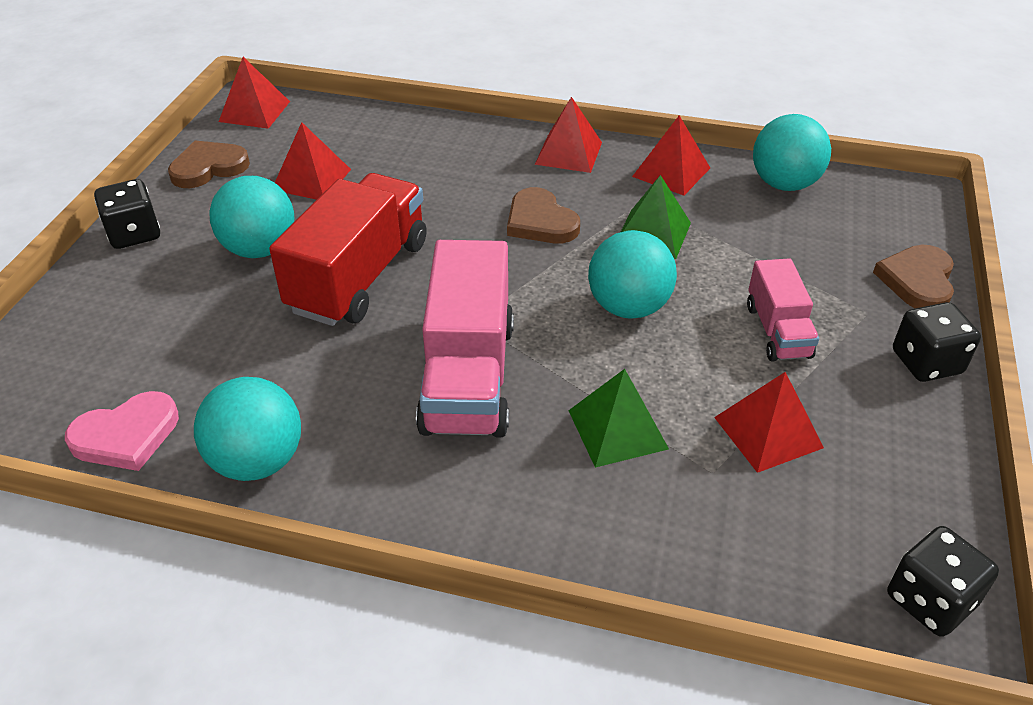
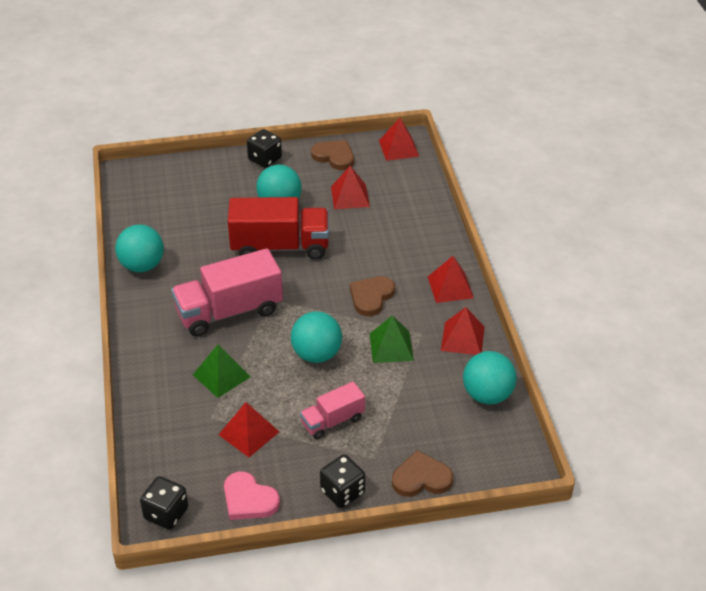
camera: 65 degrees right, 0 degrees up
(126, 435) = (137, 221): pink heart -> pink heart (249, 499)

